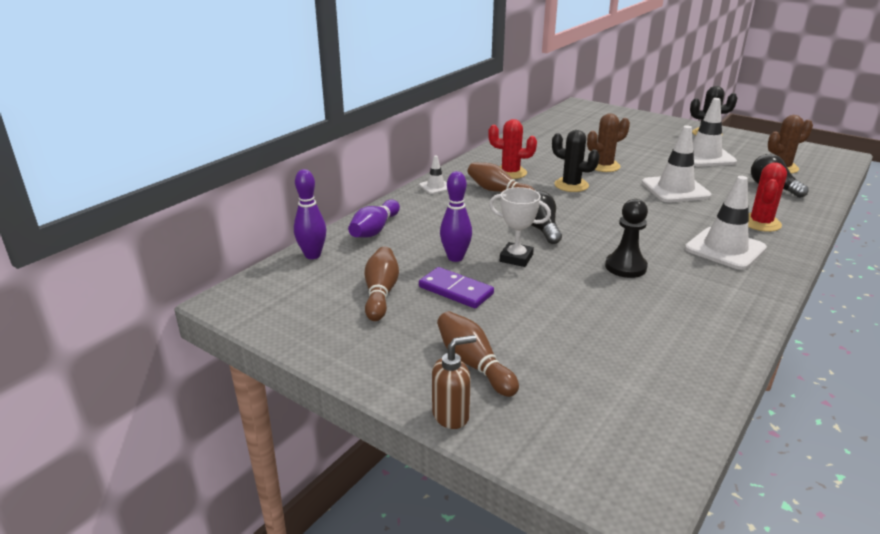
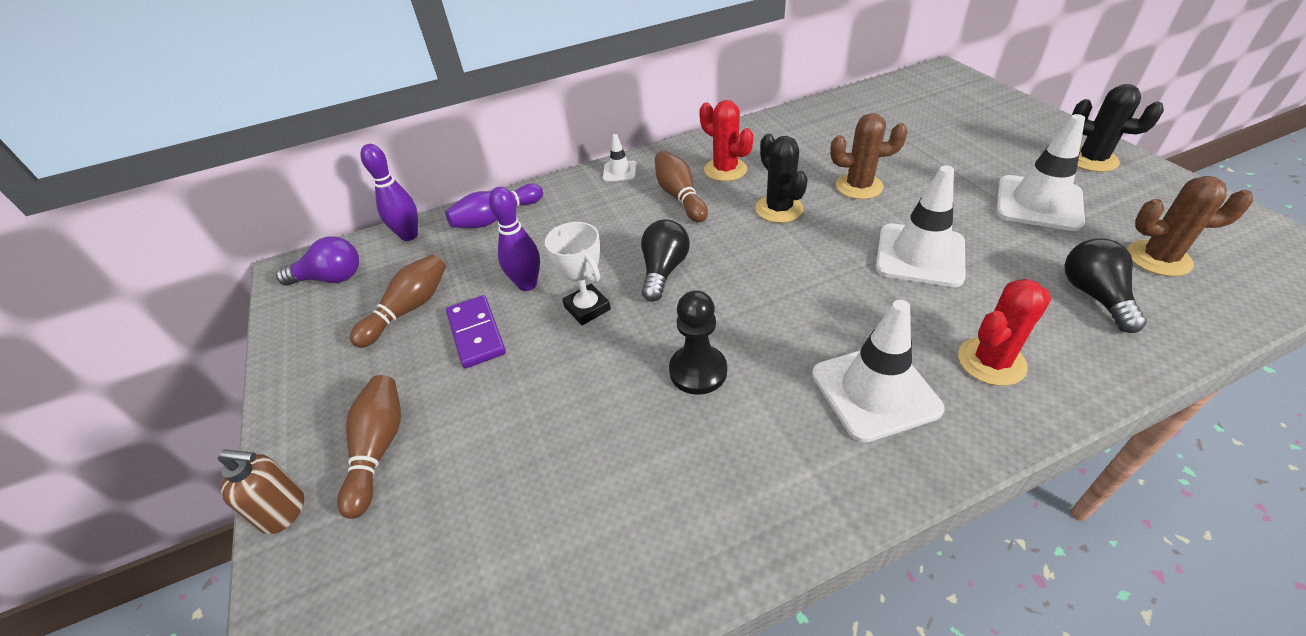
camera: 35 degrees right, 15 degrees up
(279, 295) = (331, 278): none -> purple light bulb

